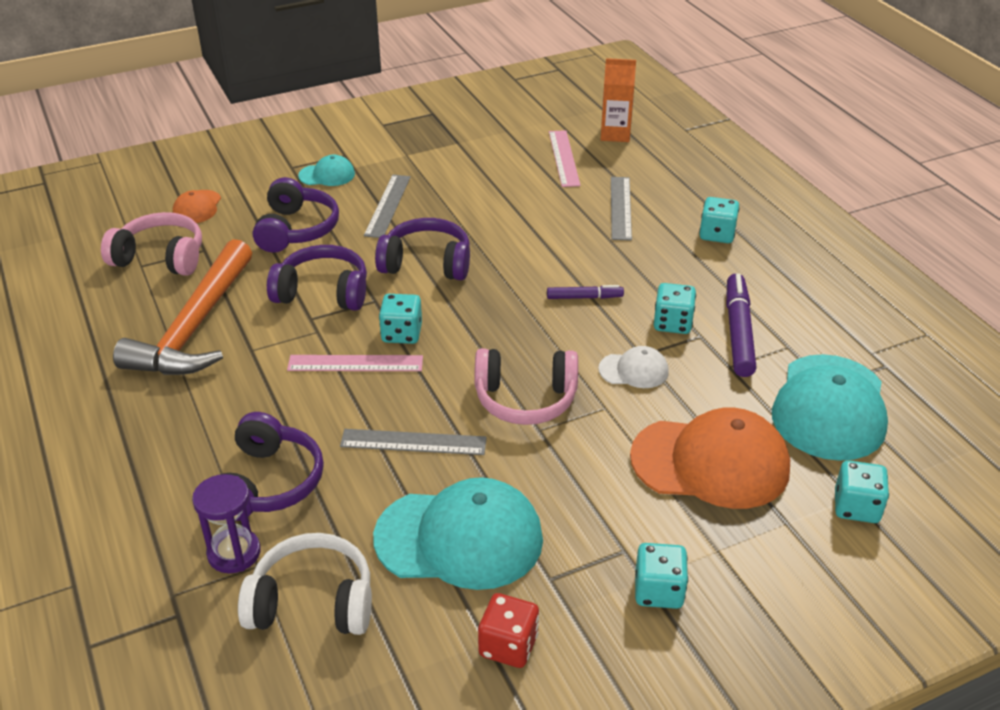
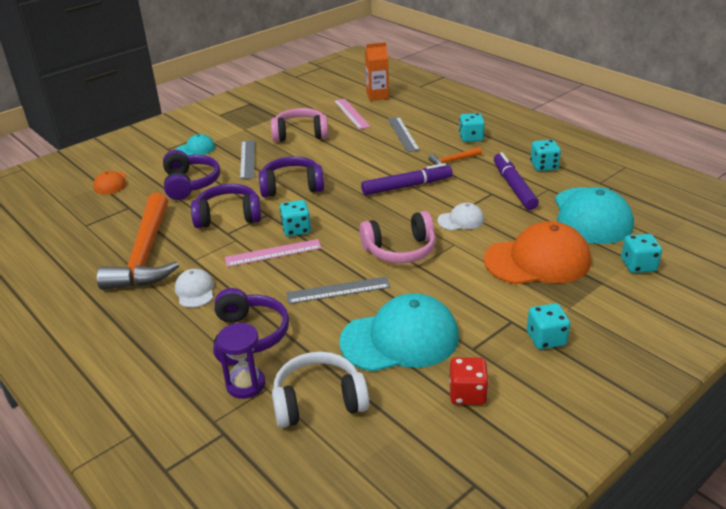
camera: 15 degrees left, 5 degrees down
(160, 258) = (98, 218): pink headphones -> pink headphones (300, 134)
(232, 397) = (195, 291): none -> white cap
(584, 297) = (407, 186): purple marker -> purple marker, size x1.80
(671, 269) = (453, 161): none -> orange hammer
(672, 323) = (470, 190): turquoise dice -> turquoise dice (544, 166)

